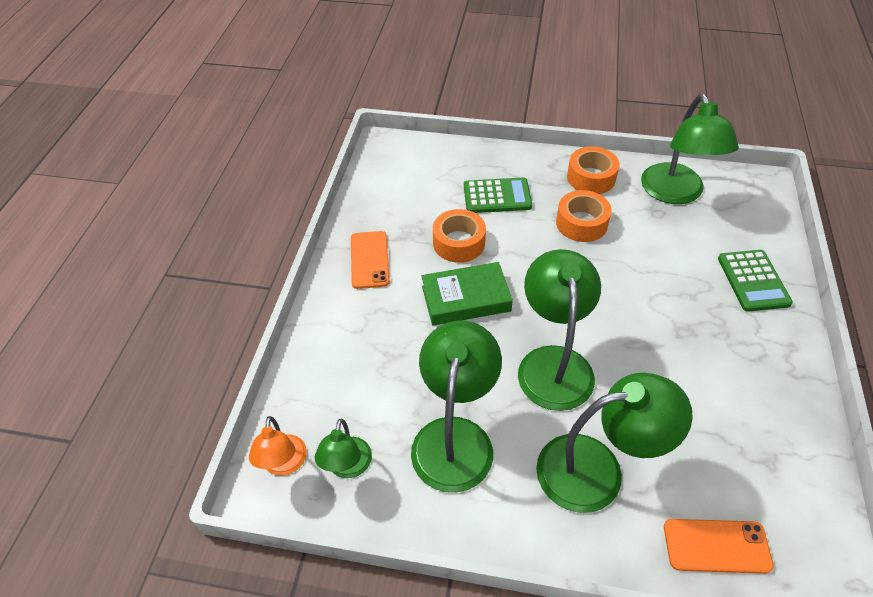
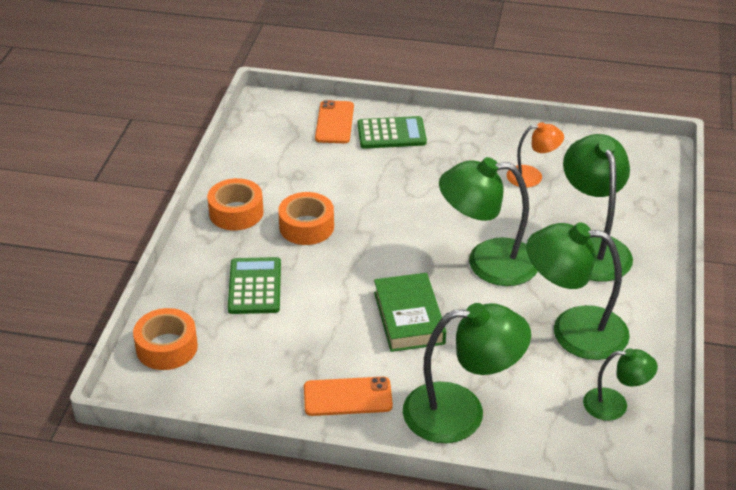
camera: 90 degrees left, 10 degrees down
(284, 464) = (620, 454): orange lamp -> orange lamp (532, 176)
(459, 243) = (327, 320): orange tape -> orange tape (167, 347)
(675, 193) = (271, 159): green lamp -> green lamp (461, 412)
(716, 546) = (644, 196): orange phone -> orange phone (334, 122)

